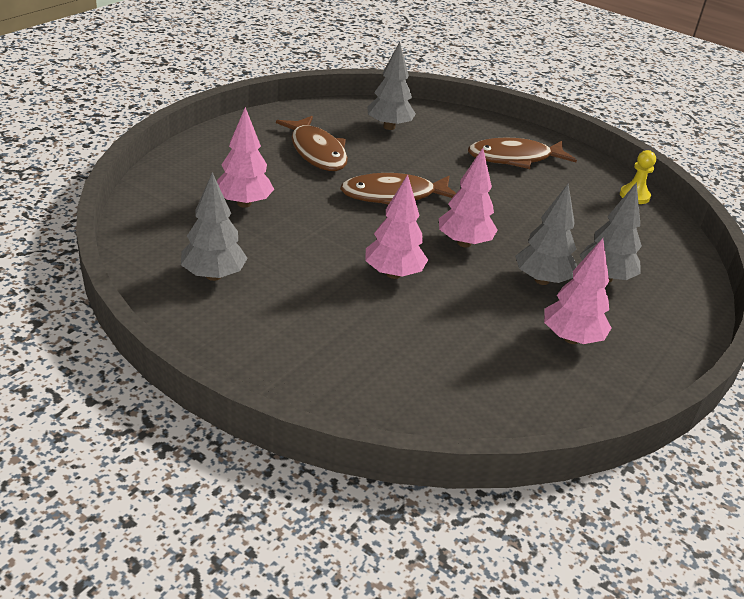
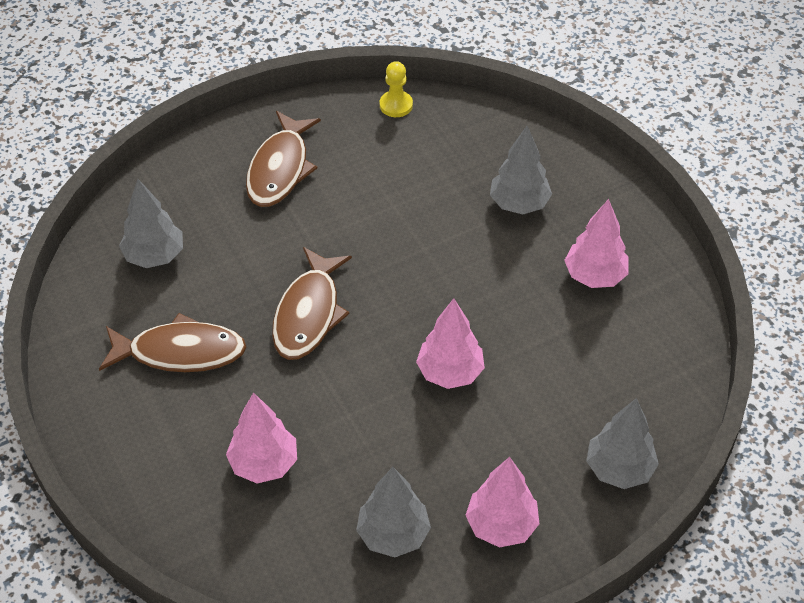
camera: 60 degrees left, 15 degrees up
(464, 243) = (420, 290): pink tree -> pink tree (501, 525)
(541, 280) = (504, 255): grey tree -> grey tree (619, 469)

